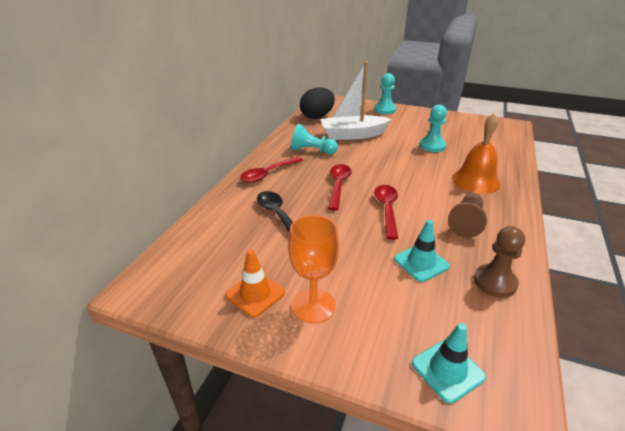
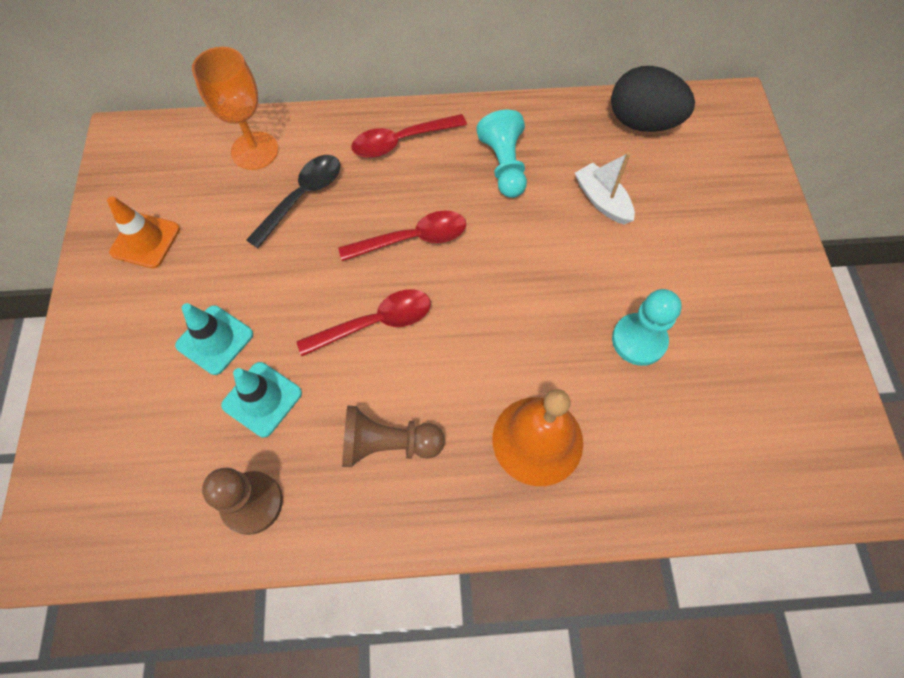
camera: 65 degrees right, 30 degrees up
(268, 174) = (401, 141): red spoon -> red spoon turned 45 degrees counterclockwise
(313, 305) = (144, 303): orange goblet -> orange goblet (255, 151)
(353, 135) = (602, 200): white boat -> white boat, size x0.55
(385, 110) = (759, 216): turquoise pawn -> none
(447, 370) = (82, 466): turquoise traffic cone -> turquoise traffic cone (215, 340)

